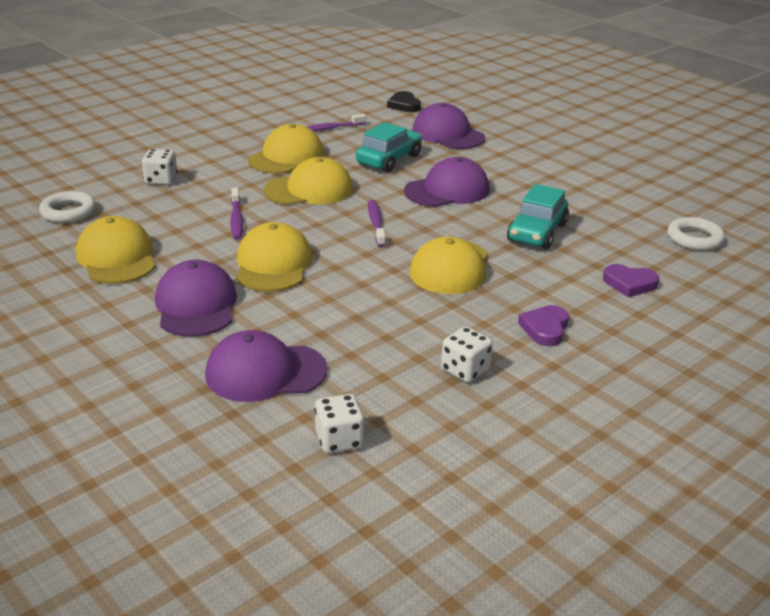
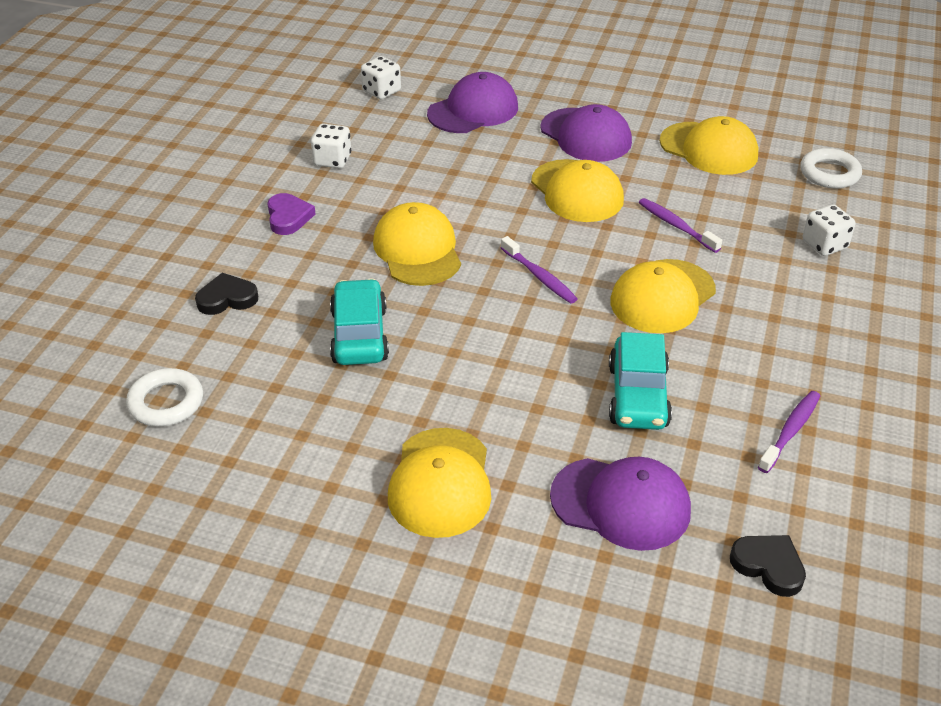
camera: 150 degrees right, 10 degrees up
(286, 157) = (760, 342): yellow cap -> yellow cap (440, 482)
(447, 190) = (512, 365): purple cap -> none
(629, 284) = (227, 298): purple heart -> black heart

